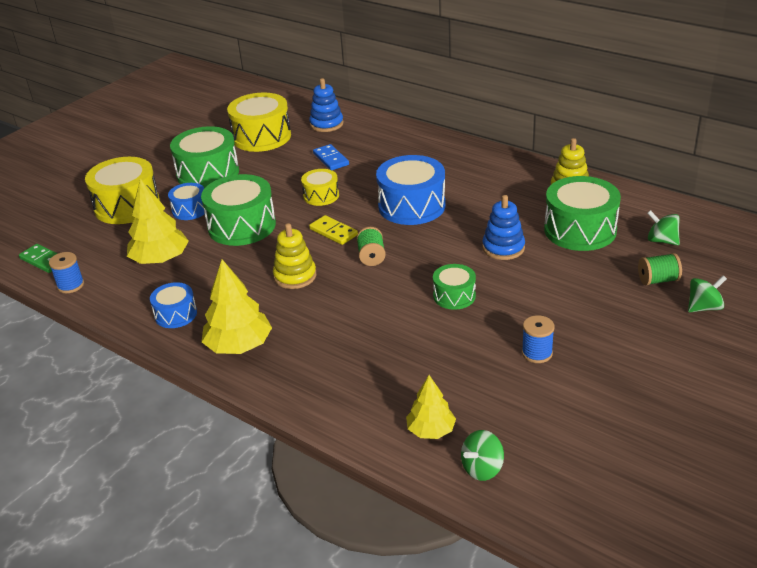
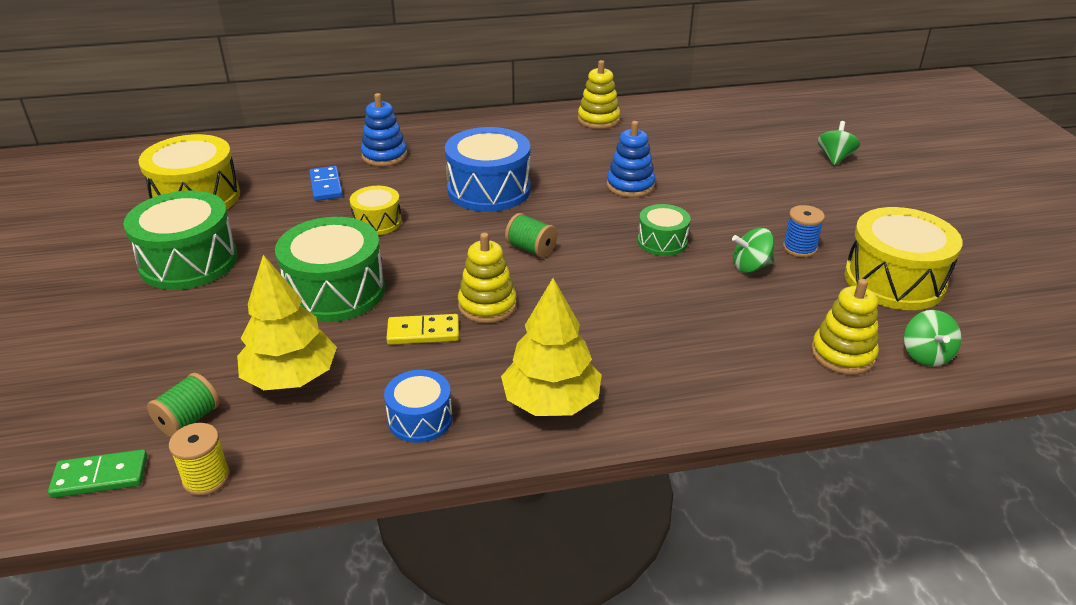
camera: 50 degrees left, 0 degrees up
(70, 285) = (206, 478): blue spool -> yellow spool
(127, 206) = (127, 347): yellow drum -> yellow drum (894, 280)
(190, 210) = (234, 308): blue drum -> none
(326, 124) = (260, 157): blue stacking toy -> blue stacking toy (384, 156)
(331, 159) = (326, 186): blue domino -> blue domino turned 60 degrees clockwise
(333, 232) = (453, 247): yellow domino -> yellow domino (423, 332)
(431, 430) = (843, 354): yellow tree -> yellow stacking toy
(580, 230) = (662, 145): green drum -> none
(658, 280) = (776, 154): green spool -> green spool (188, 420)
(661, 240) = (729, 127): green spinning top -> green spinning top (750, 266)

